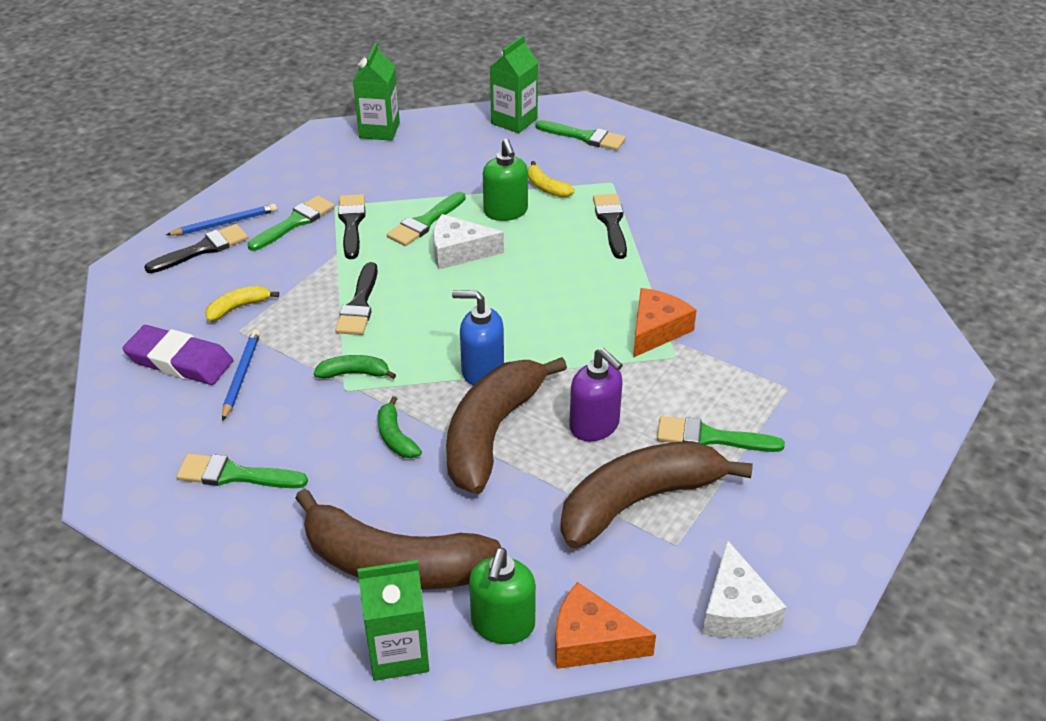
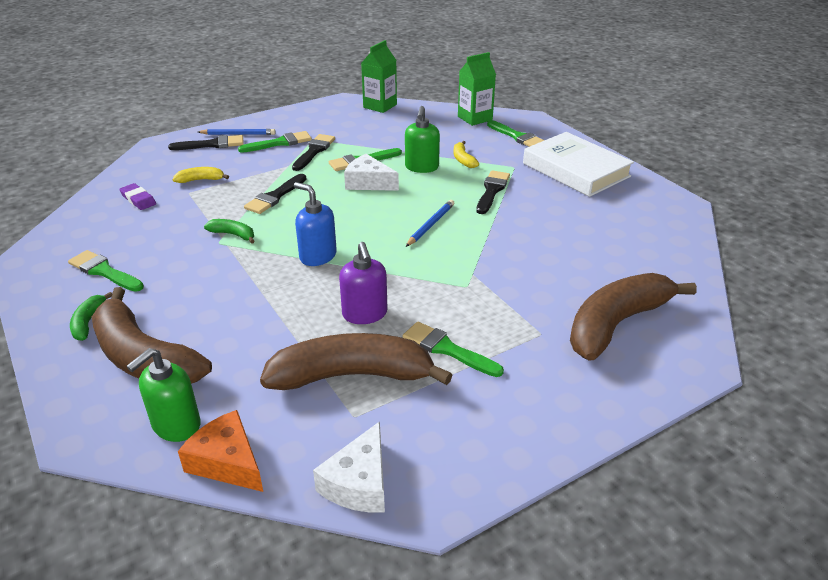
camera: 25 degrees right, 5 degrees down
(179, 361) = (138, 199): purple eraser -> purple eraser, size x0.59
(241, 376) = (165, 217): blue pencil -> blue pencil (430, 225)
(395, 437) = (222, 280): green banana -> green banana (88, 322)
(398, 653) = (90, 417): green carton -> none
(492, 433) = (288, 296): brown banana -> brown banana (616, 324)
(656, 330) = (467, 265): orange cheese -> none
(682, 168) = (576, 170): none -> white book

